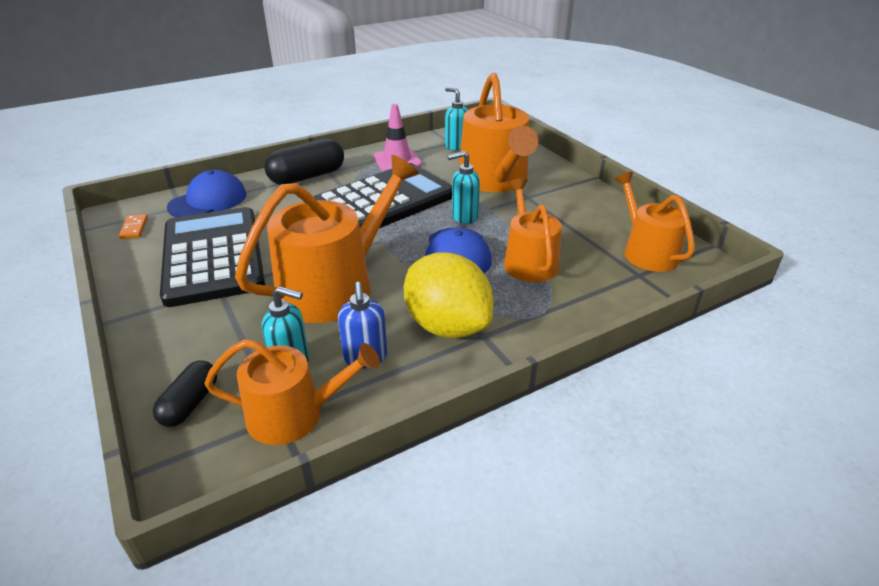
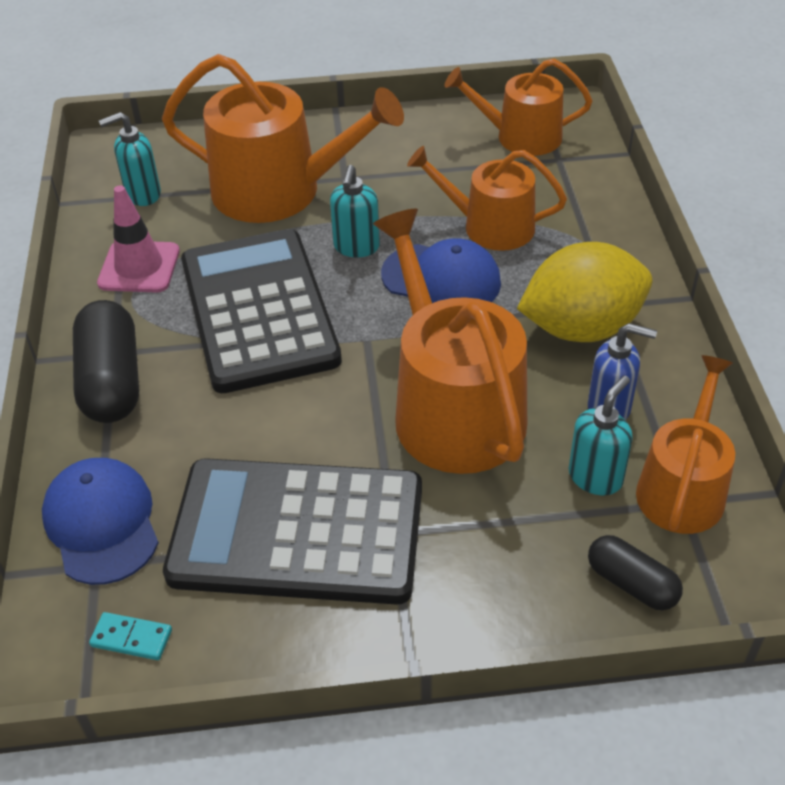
camera: 65 degrees left, 10 degrees up
(134, 228) = (131, 638): orange domino -> turquoise domino

